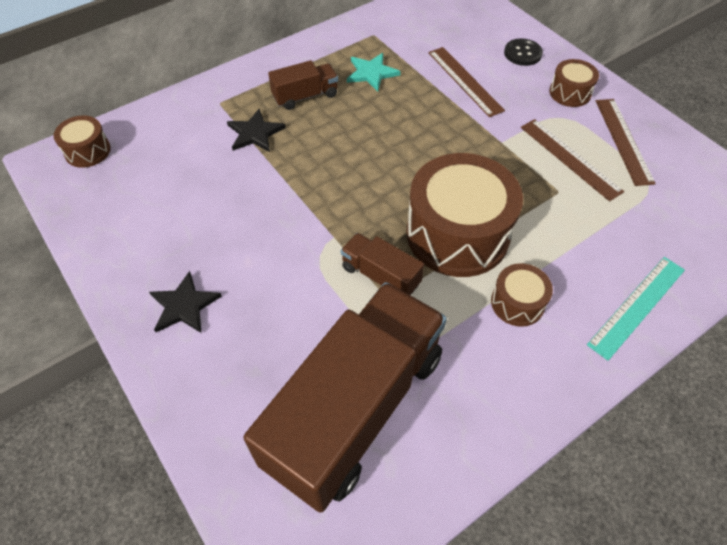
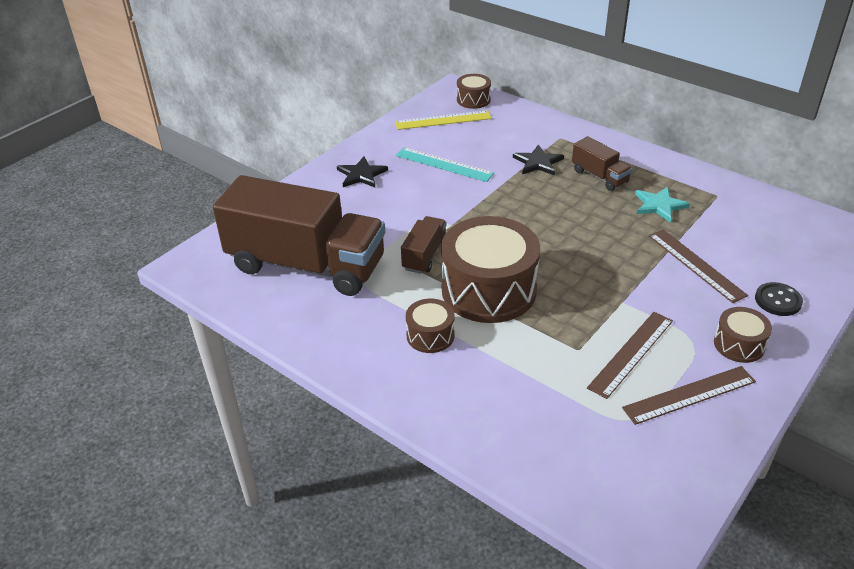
camera: 75 degrees right, 15 degrees down
(113, 191) = (443, 120): none -> yellow ruler
(464, 81) = (695, 265): brown ruler -> brown ruler turned 75 degrees counterclockwise
(637, 306) = (460, 416): turquoise ruler -> turquoise ruler (444, 164)

